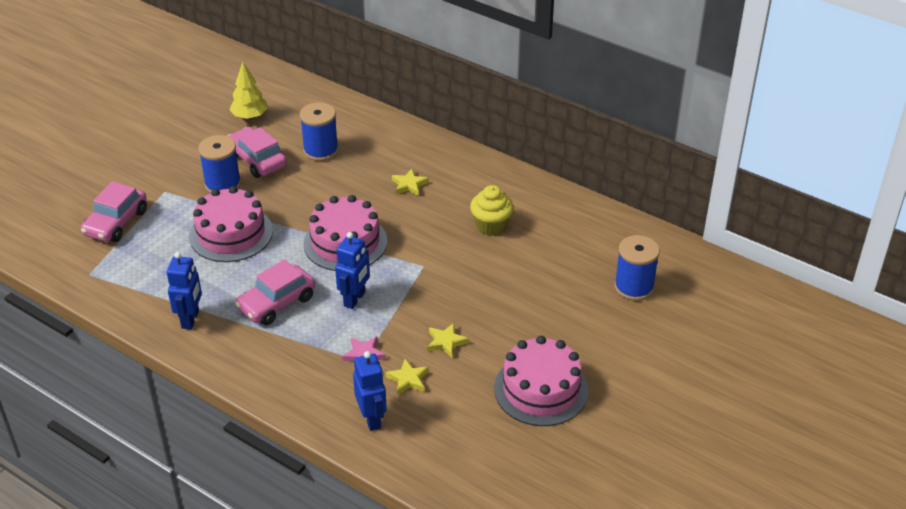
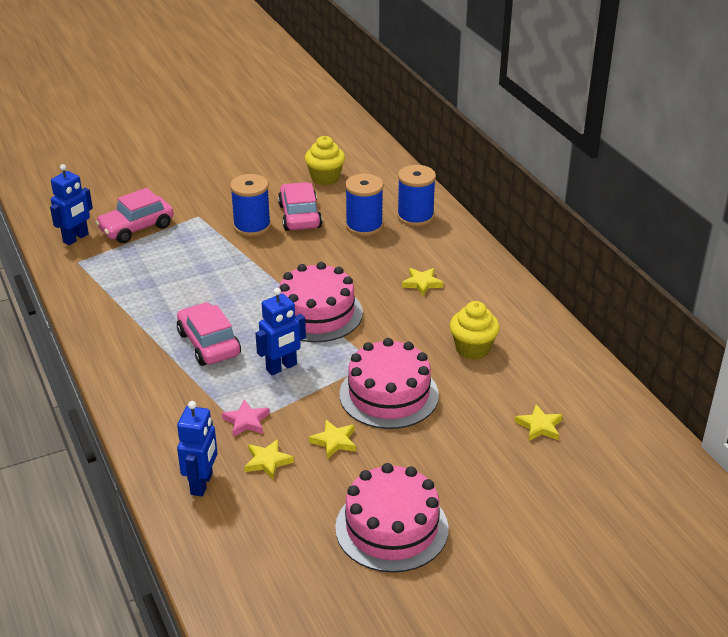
camera: 30 degrees right, 5 degrees down
(190, 319) = (124, 329): blue robot -> blue robot (76, 238)
(231, 233) = (222, 270): pink cake -> pink cake (389, 394)
(250, 117) = (325, 178): yellow tree -> yellow cupcake
(276, 303) = (209, 344): pink car -> pink car turned 75 degrees clockwise
(585, 268) = (539, 426): none -> yellow star
(634, 287) = (579, 466): blue spool -> blue spool (415, 216)

